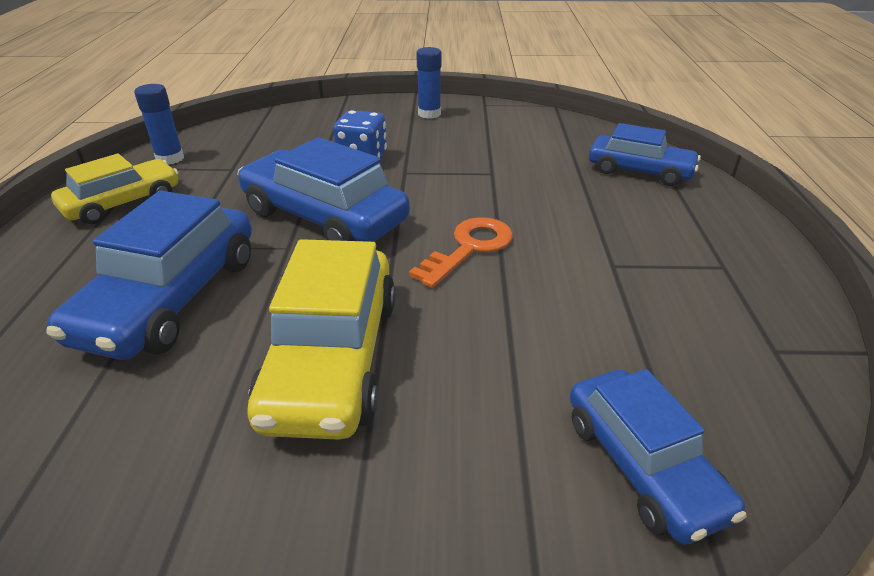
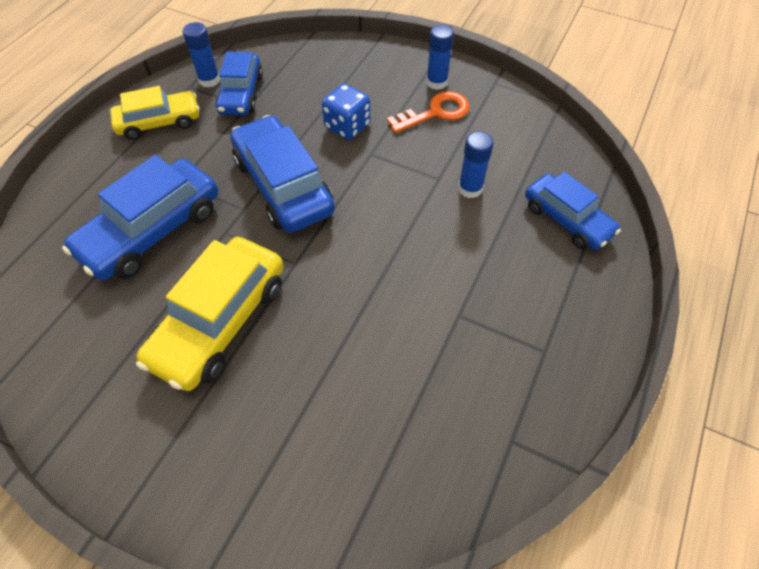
camera: 25 degrees right, 20 degrees up
(469, 248) = (365, 257): orange key -> orange key (435, 112)
(529, 172) = (470, 188): none -> blue glue stick
(642, 465) = (348, 481): blue car -> blue car (241, 94)

